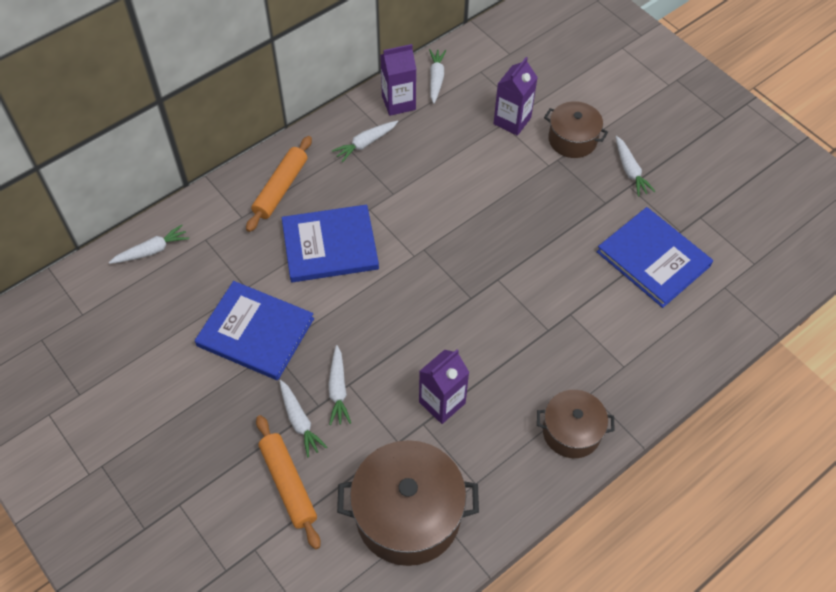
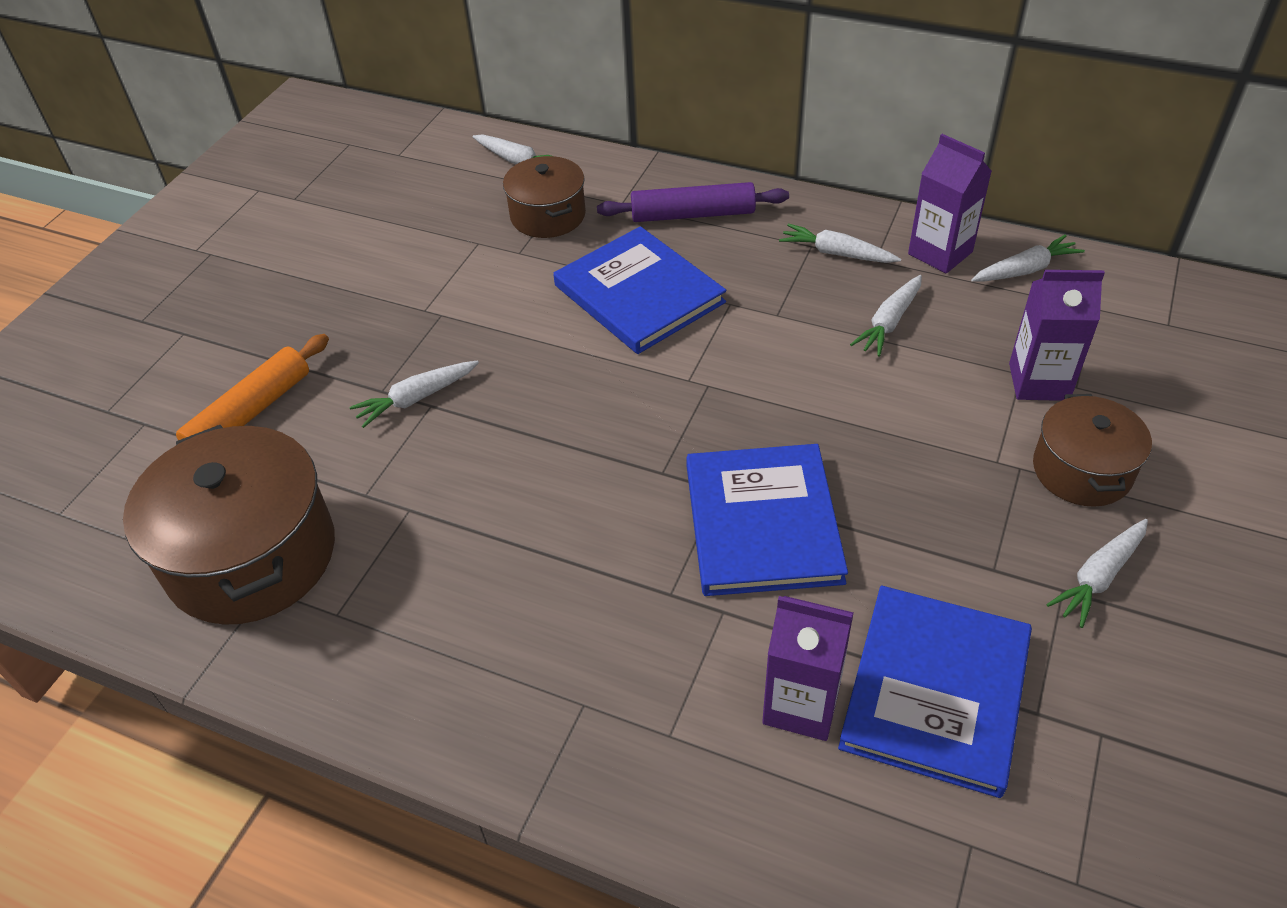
camera: 65 degrees right, 10 degrees down
(255, 332) = (459, 288): blue book -> blue book (762, 523)
(280, 188) = (692, 214): orange rolling pin -> purple rolling pin
(299, 421) = (348, 383): white carrot -> white carrot (889, 322)
(442, 402) = (456, 516): purple carton -> purple carton (801, 704)
(571, 431) = (492, 707): brown pot -> brown pot (548, 215)

